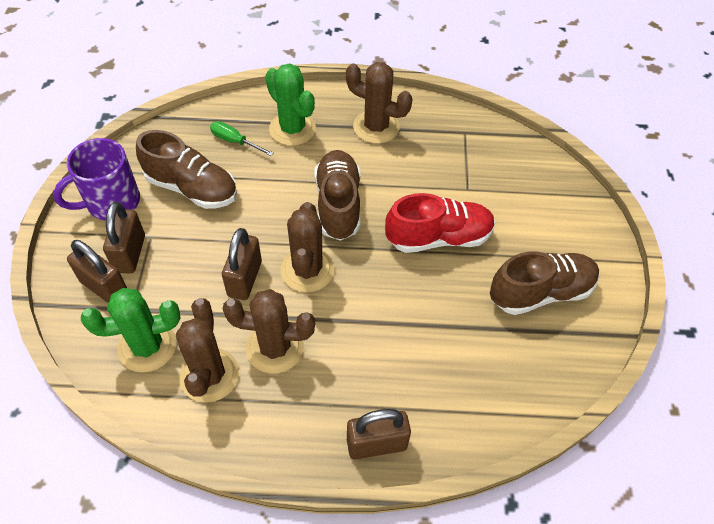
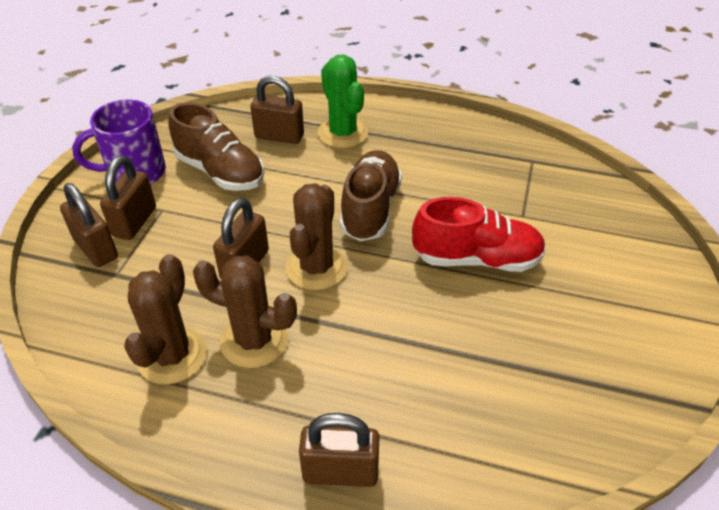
camera: 15 degrees right, 10 degrees down
(147, 346) = (117, 314): green cactus -> none
(235, 141) = (279, 136): green screwdriver -> brown padlock
(376, 127) = (433, 143): brown cactus -> none
(541, 292) = (590, 337): brown shoe -> none

